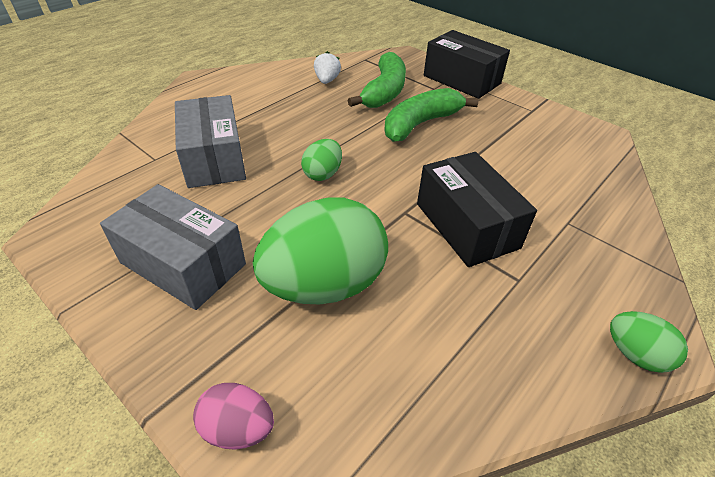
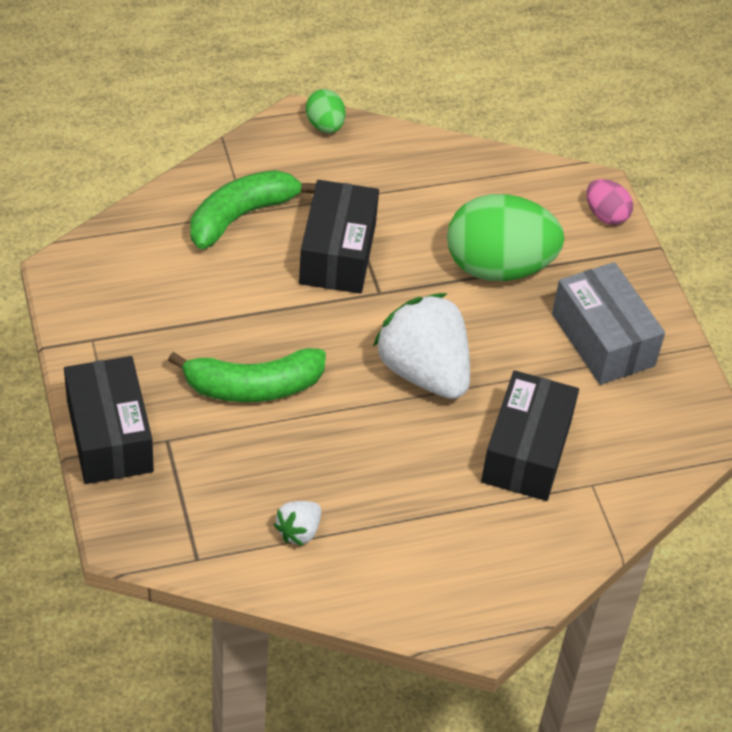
camera: 150 degrees left, 5 degrees up
(214, 158) = (526, 451): grey box -> black box
(323, 174) = (423, 372): green egg -> white strawberry
(384, 91) = (241, 466): green banana -> green banana (241, 216)

